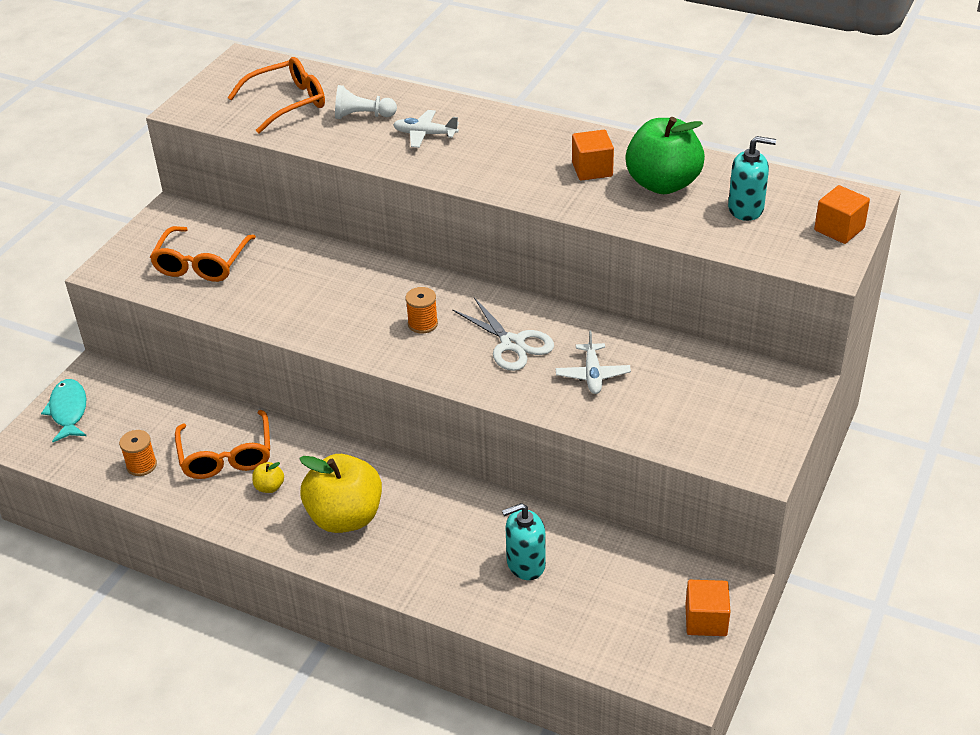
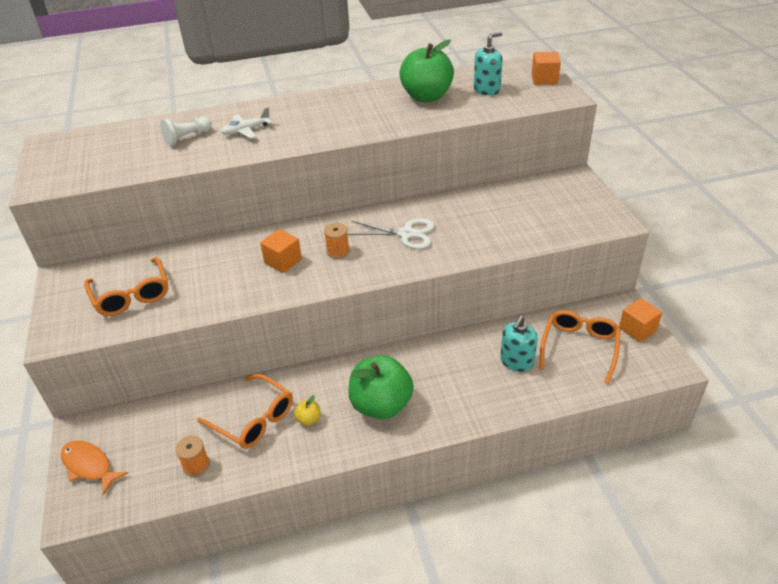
camera: 40 degrees left, 0 degrees up
(69, 411) = (89, 466): turquoise fish -> orange fish
(287, 103) = (119, 152): orange glasses -> orange glasses (579, 348)
(345, 517) = (381, 405): yellow apple -> green apple
(592, 169) = (377, 106): orange cube -> orange cube (283, 261)
(592, 375) = (472, 226): white plane -> none

